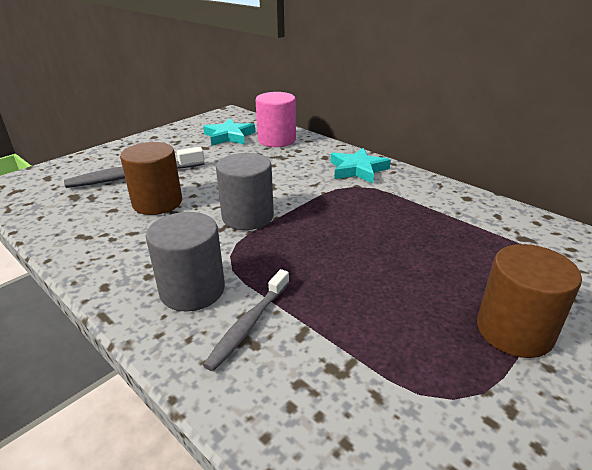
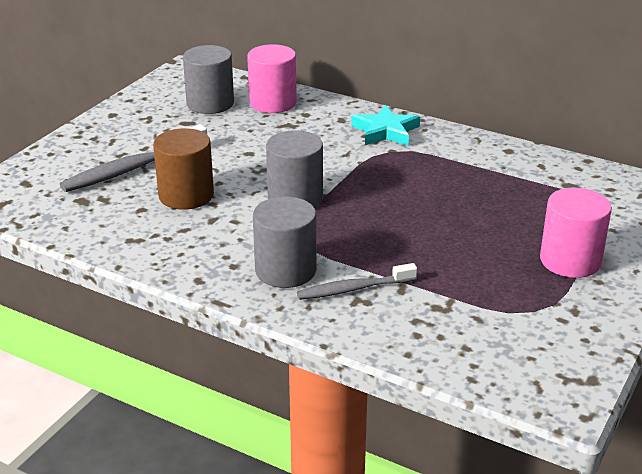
camera: 15 degrees left, 0 degrees up
(229, 136) = (210, 104): turquoise star -> grey cylinder
(248, 325) = (353, 289): grey toothbrush -> grey toothbrush turned 60 degrees clockwise
(514, 331) = (570, 261): brown cylinder -> pink cylinder

